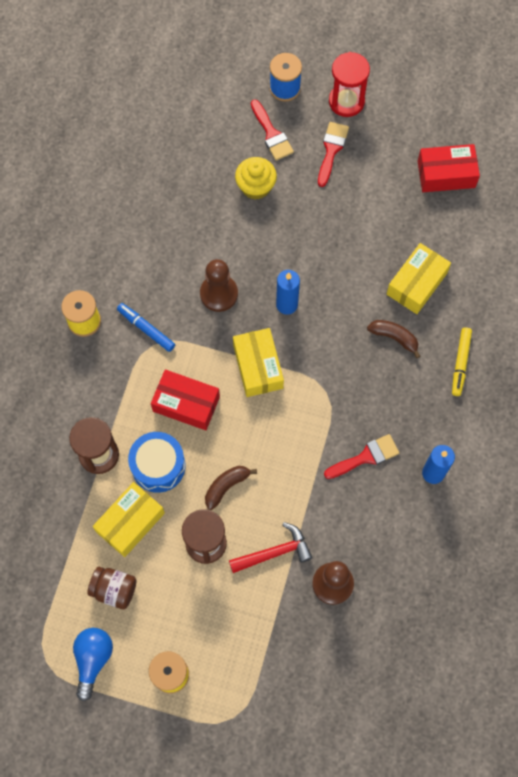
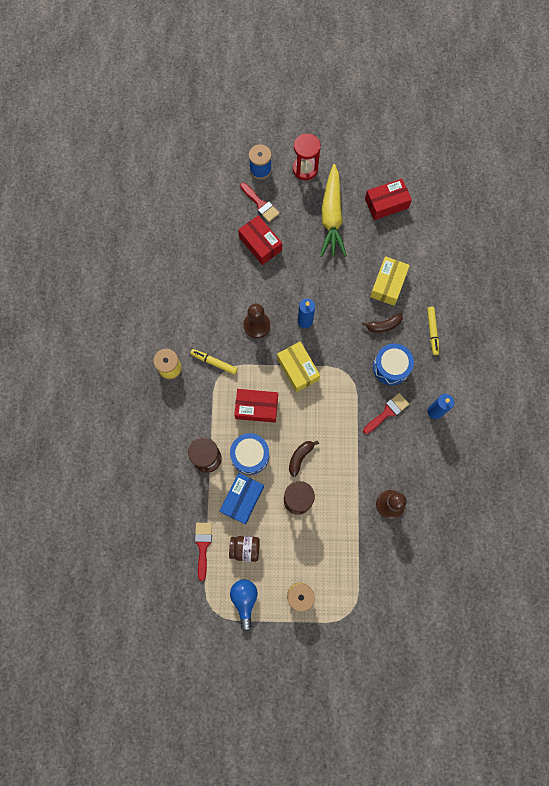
camera: 15 degrees left, 5 degrees up
(130, 522) = (242, 499): yellow box -> blue box
(146, 329) = (214, 362): blue marker -> yellow marker
(255, 186) = (260, 244): yellow cupcake -> red box
(275, 552) = (345, 493): red hammer -> none
(331, 150) = (304, 205): red brush -> red brush (203, 546)
(364, 174) = (332, 217): none -> yellow carrot
(388, 397) = (391, 367): none -> blue drum
(394, 337) = (383, 325): brown banana -> brown banana turned 150 degrees clockwise

